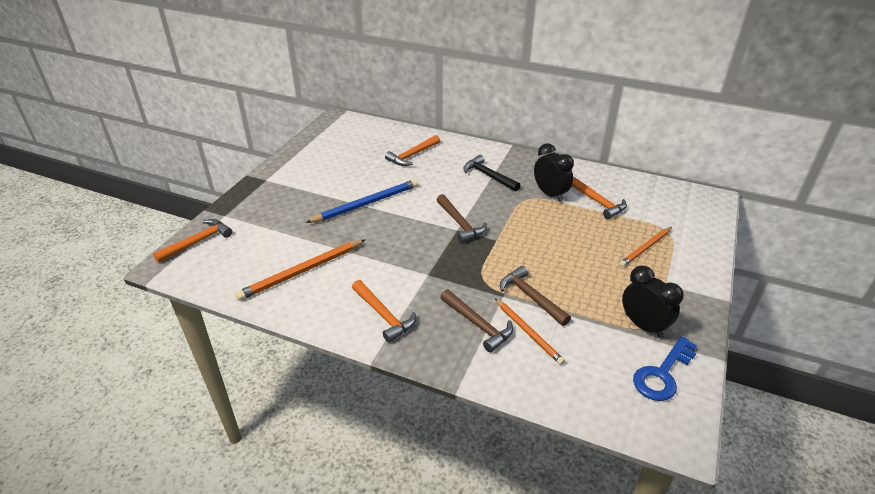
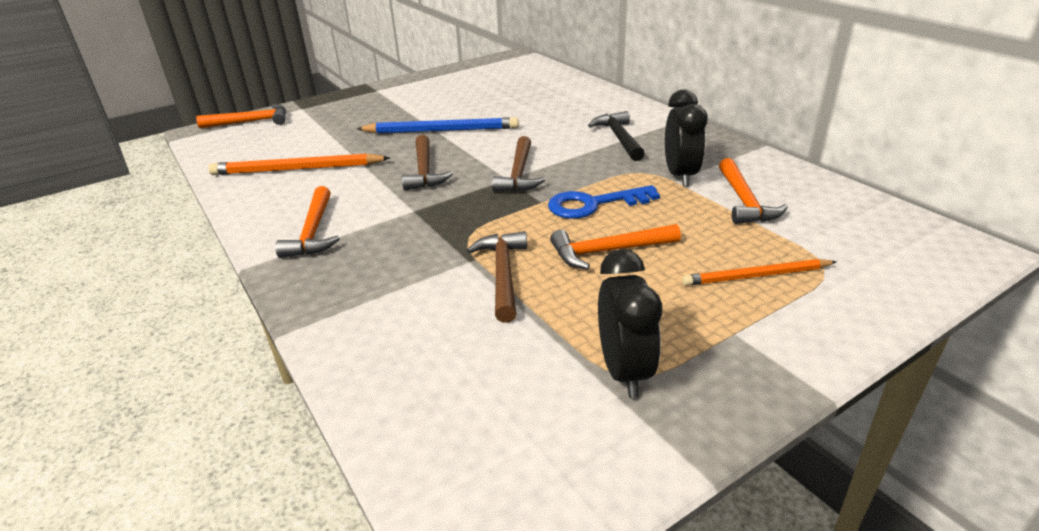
camera: 35 degrees right, 5 degrees down
(412, 155) = (552, 101): orange hammer -> orange hammer (608, 251)
(478, 324) = (397, 279): brown hammer -> brown hammer (424, 171)
(528, 332) = (445, 311): orange pencil -> none
(663, 374) = (572, 449): blue key -> blue key (594, 204)

